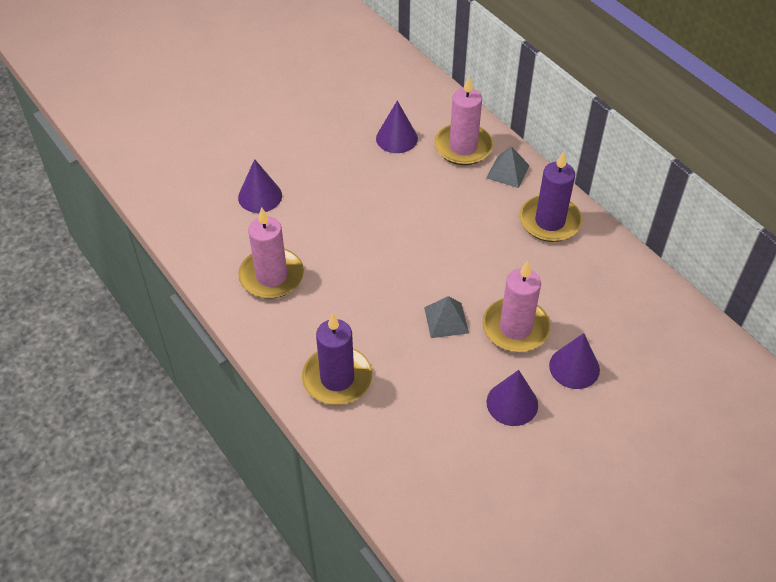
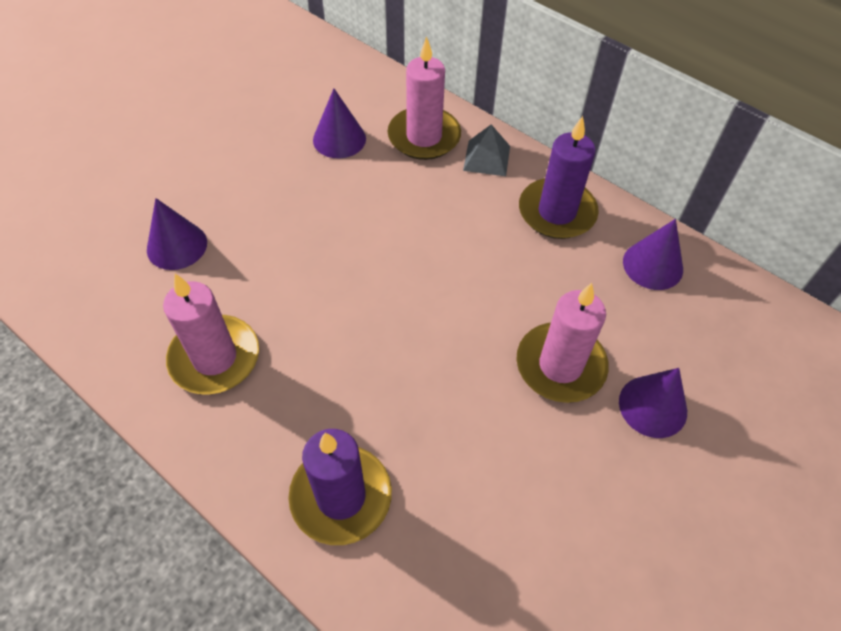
camera: 15 degrees left, 5 degrees up
(446, 320) = (467, 373): grey pyramid -> none
(512, 403) = (590, 479): purple cone -> purple cone (652, 265)

